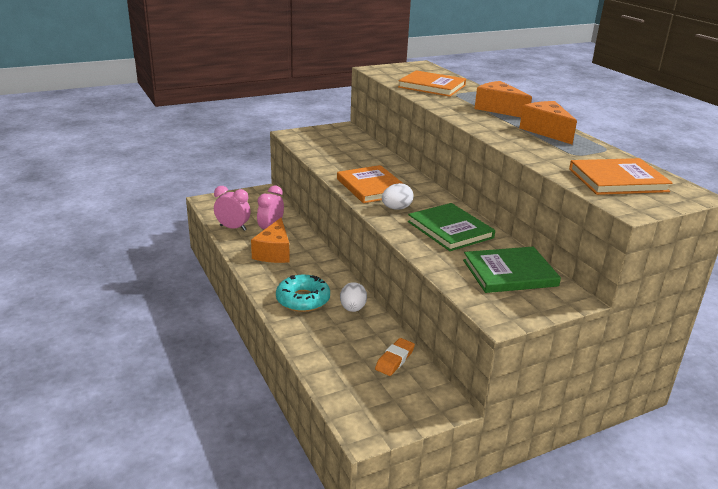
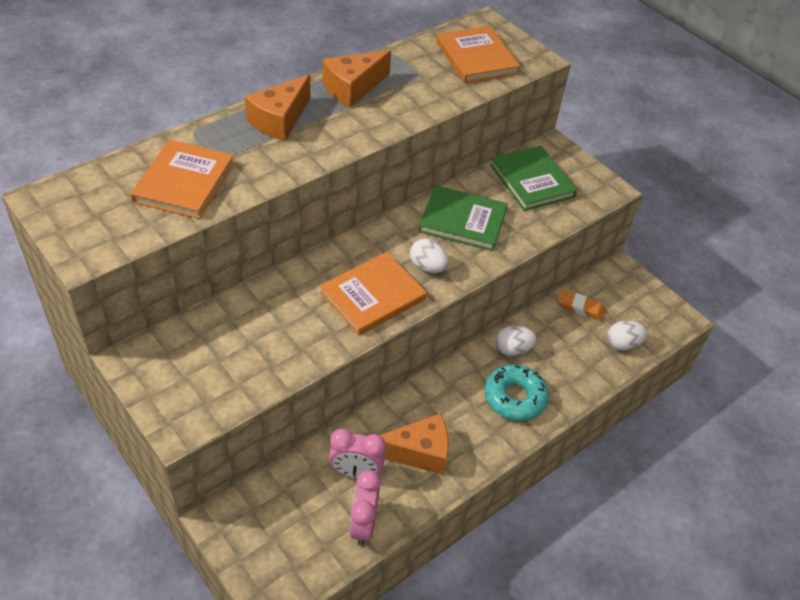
camera: 105 degrees left, 20 degrees up
(341, 376) = (622, 344): none -> white egg
(450, 230) = (462, 221): green book -> green book turned 60 degrees clockwise

